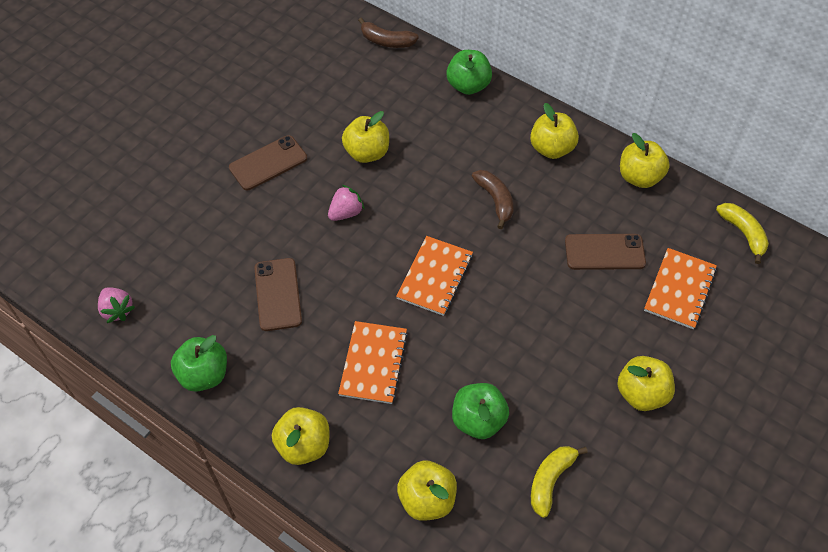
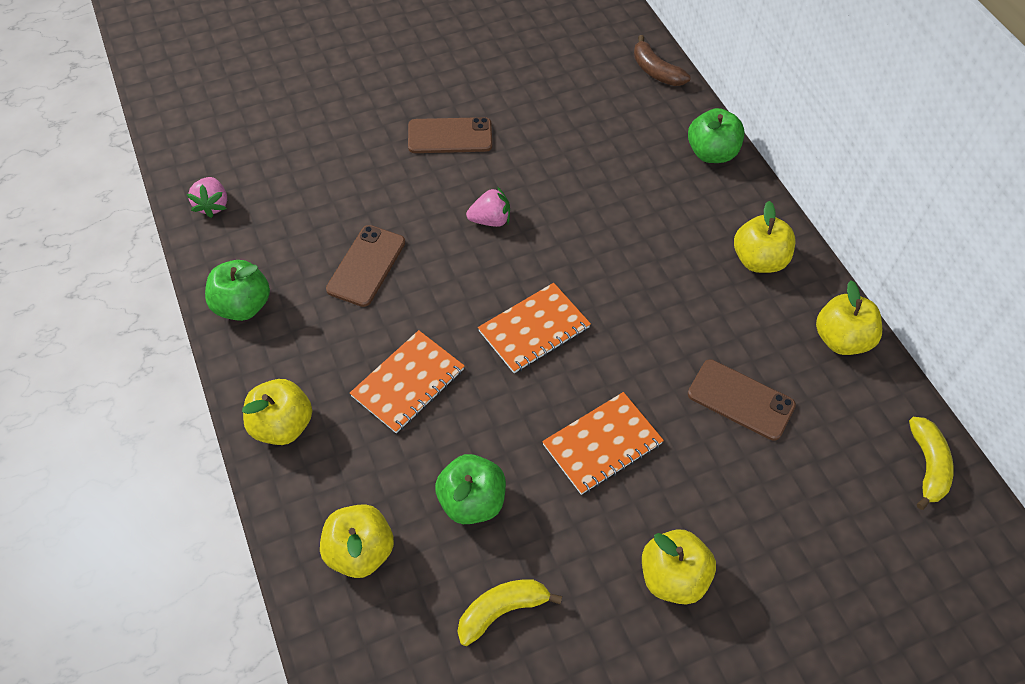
camera: 30 degrees right, 0 degrees up
(367, 153) = (555, 171): yellow apple -> none
(495, 200) = (656, 283): brown banana -> none
(679, 289) = (801, 487): orange notebook -> orange notebook (602, 444)

